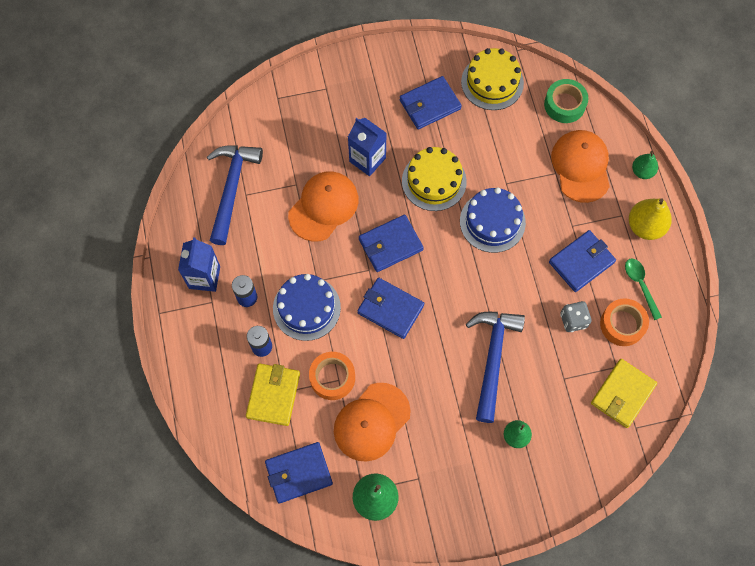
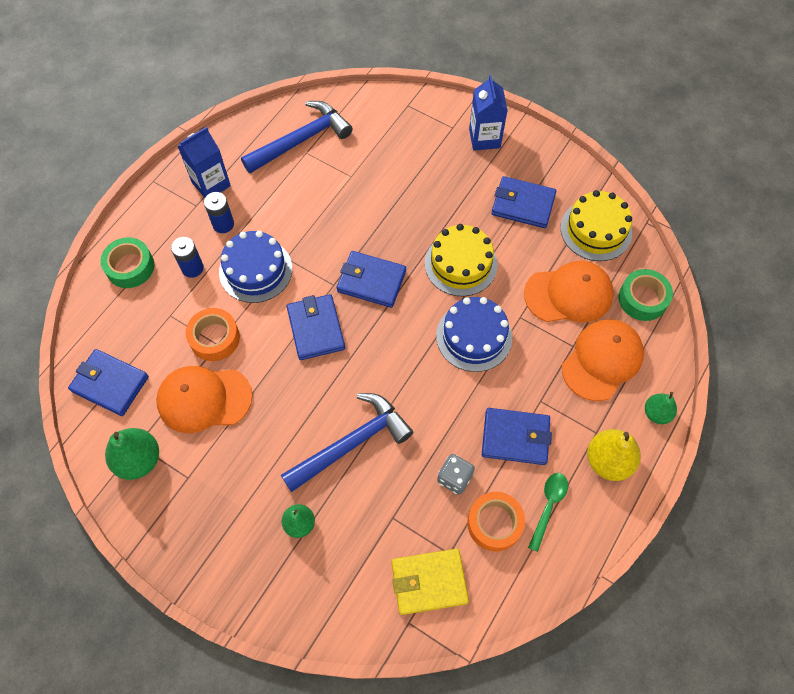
camera: 45 degrees right, 5 degrees down
(217, 386) = (130, 267): none -> green tape
(273, 395) = (159, 310): yellow wallet -> none
(323, 207) = (352, 209): orange cap -> orange cap (569, 294)
(367, 160) = (425, 204): blue carton -> blue carton (484, 138)

